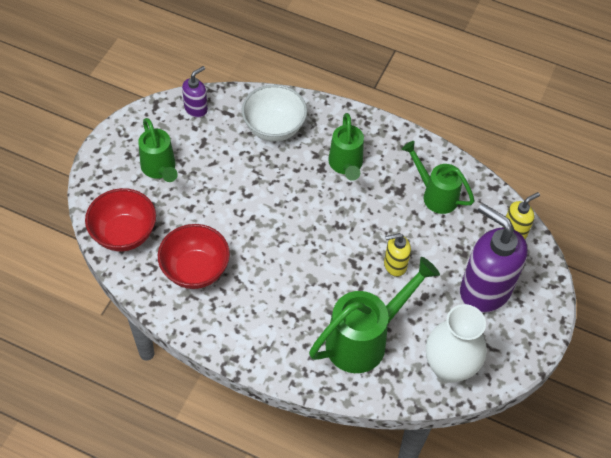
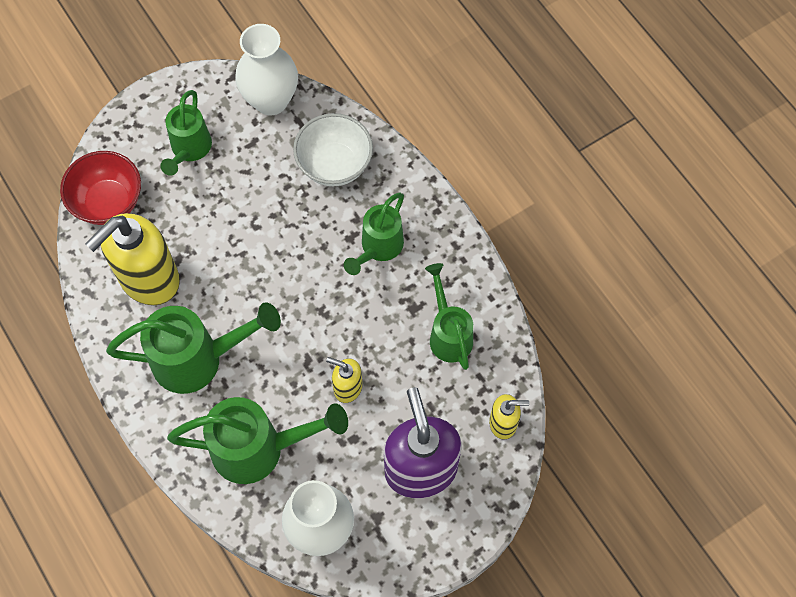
camera: 35 degrees right, 10 degrees up
(195, 270) = (148, 279): red bowl -> yellow soap dispenser
(196, 109) = (271, 100): purple soap dispenser -> white vase
(274, 304) = (198, 359): none -> green watering can

